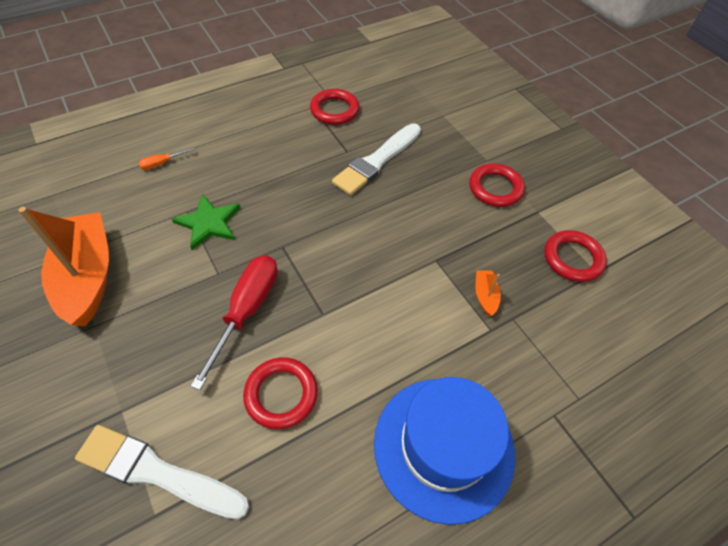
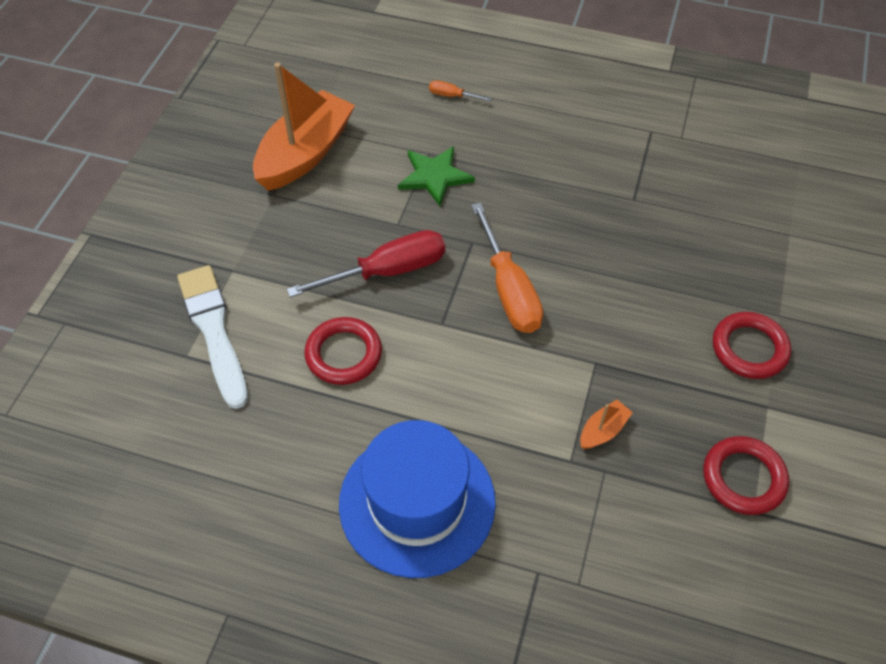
camera: 50 degrees right, 0 degrees up
(334, 110) = (671, 149): red ring -> none
(338, 258) = (508, 289): none -> orange screwdriver
(377, 161) = (653, 230): white brush -> none

